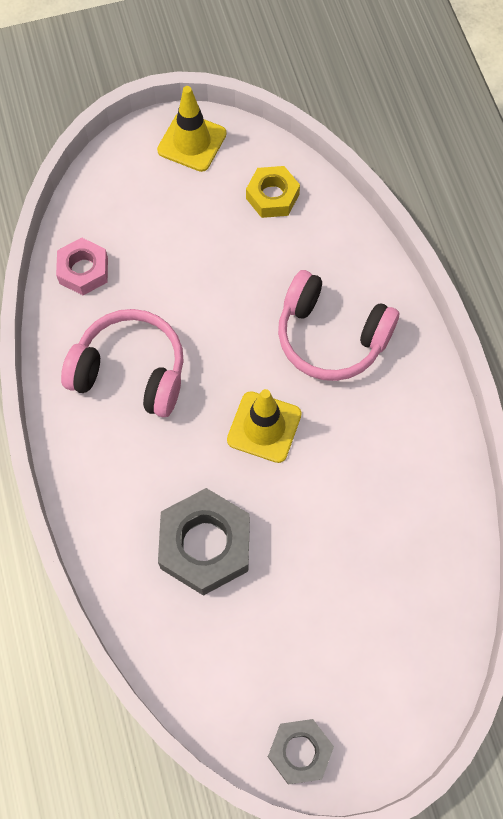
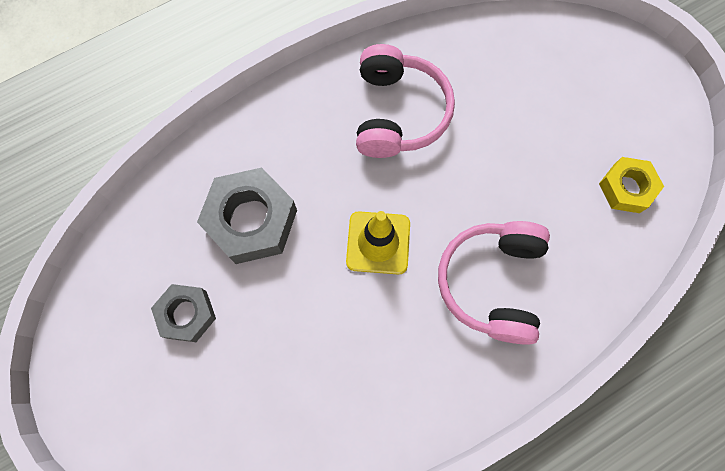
camera: 75 degrees right, 5 degrees up
(83, 270) = (483, 46): pink nut -> none
(192, 142) = (655, 98): yellow traffic cone -> none
(300, 752) = (80, 351): grey nut -> grey nut (186, 314)

